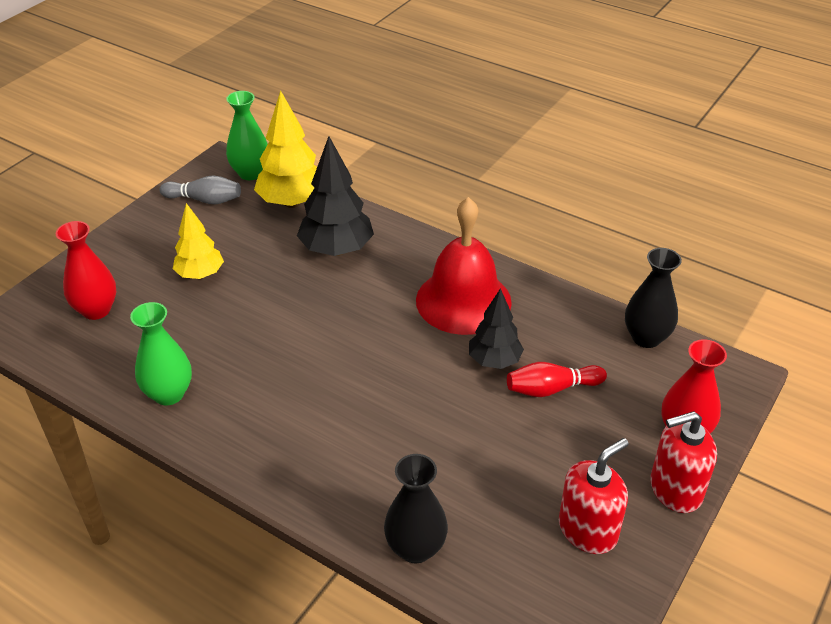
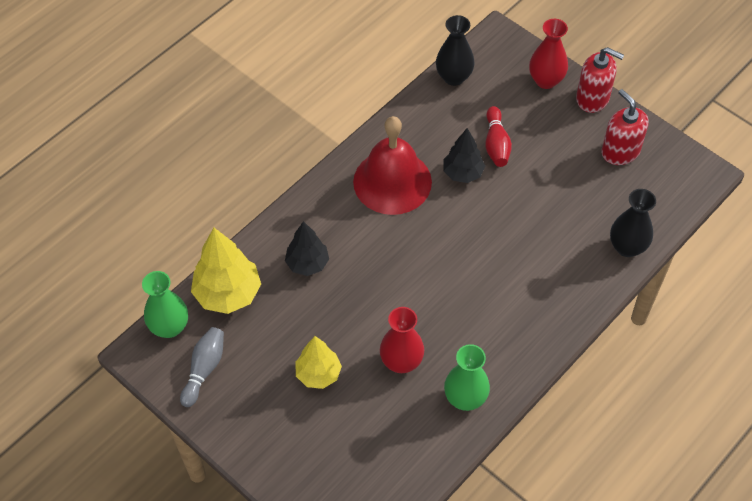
camera: 80 degrees left, 15 degrees up
(96, 310) = (350, 460): red vase -> red vase (401, 362)
(336, 250) = (307, 264): black tree -> black tree, size x0.65
(675, 489) = (592, 98): red soap dispenser -> red soap dispenser turned 60 degrees counterclockwise

